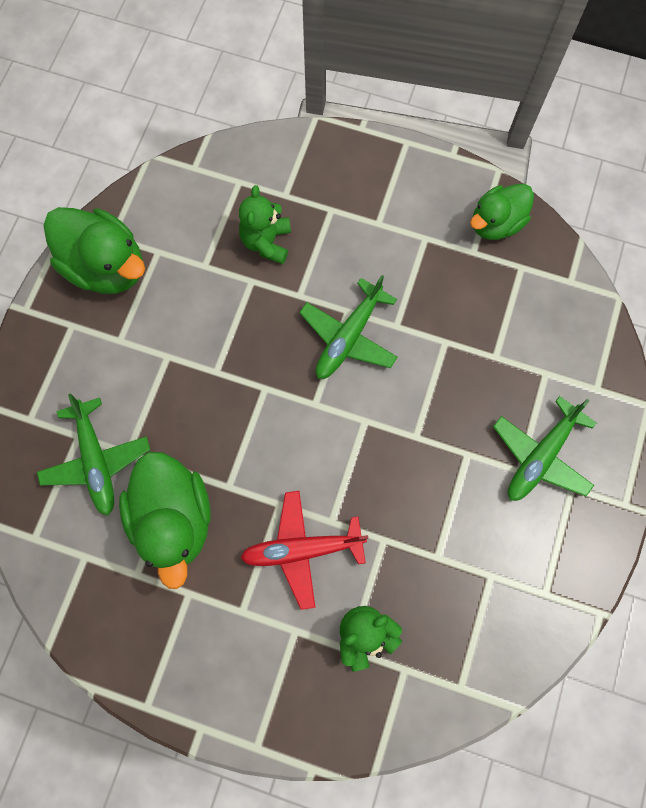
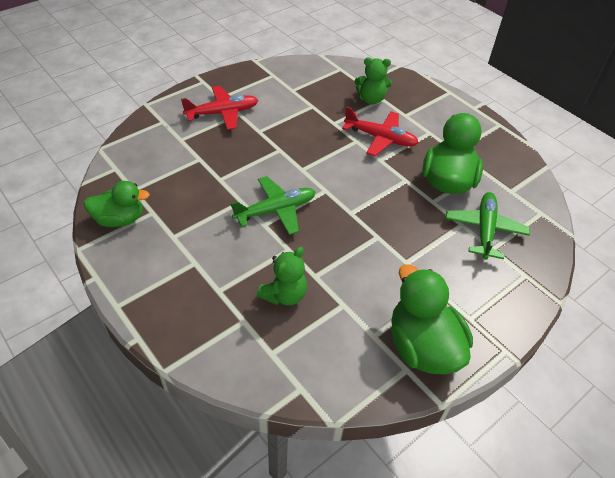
camera: 150 degrees left, 25 degrees down
(540, 456) = (222, 113): green plane -> red plane

